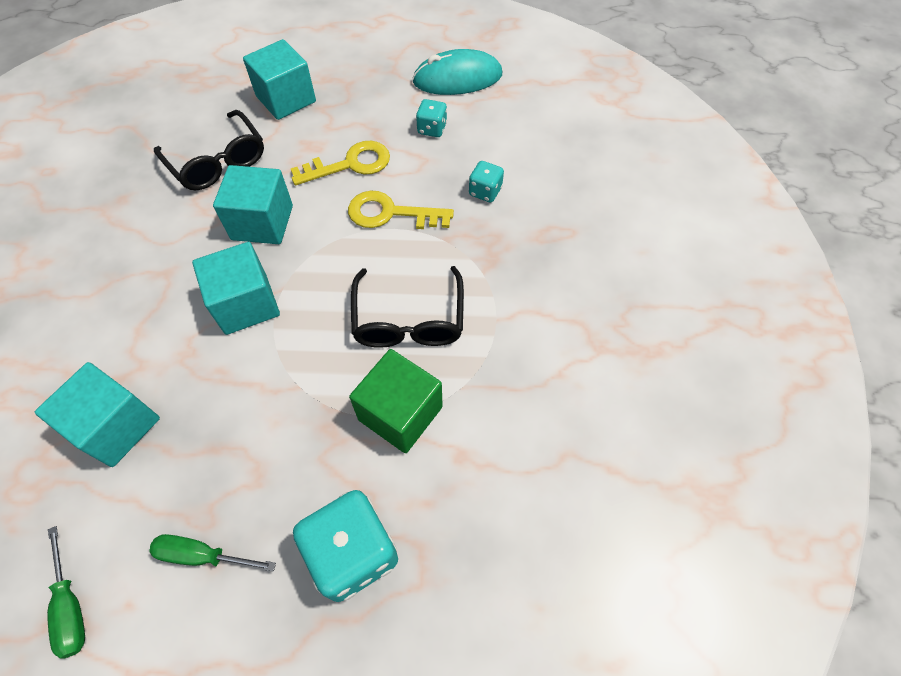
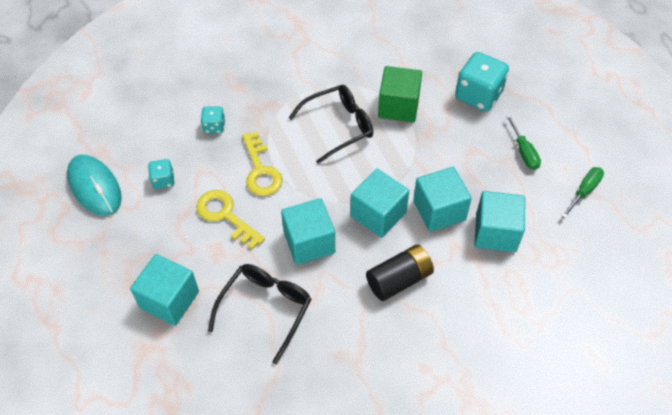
camera: 115 degrees left, 5 degrees down
(150, 285) = (399, 280): none -> black battery
(199, 375) = (439, 210): none -> turquoise cube

